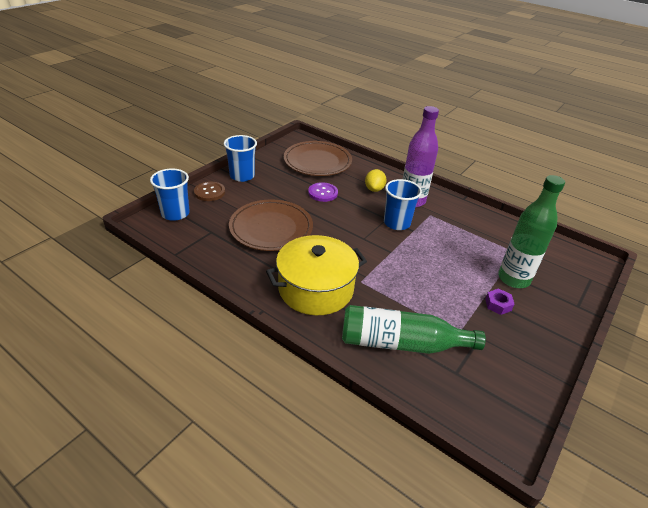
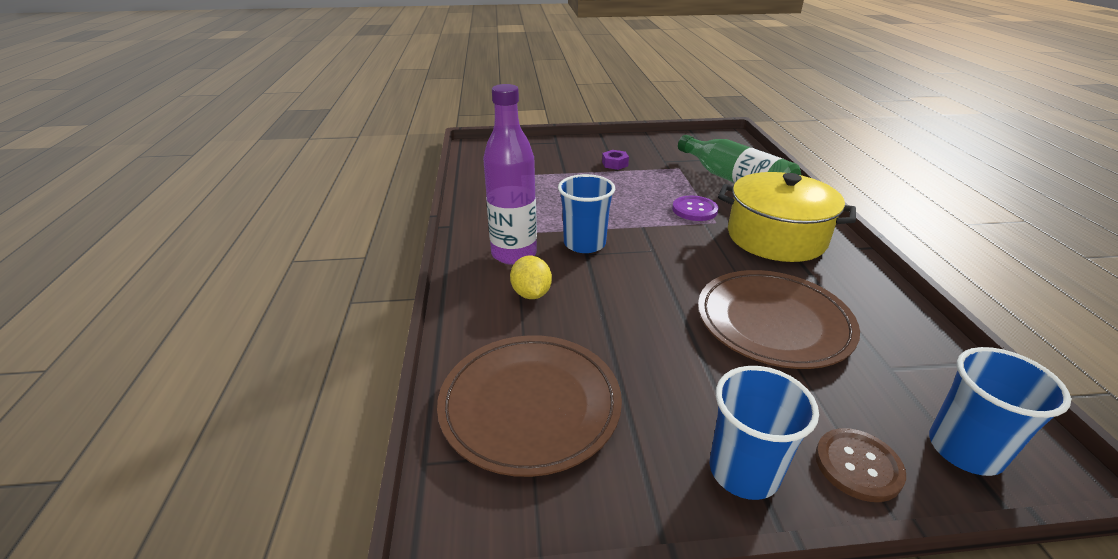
camera: 130 degrees left, 5 degrees down
(323, 193) = (620, 332): purple button -> purple button (694, 210)
(374, 189) = (531, 294): yellow lemon -> yellow lemon turned 75 degrees counterclockwise
(513, 279) = (567, 166): green bottle -> none

